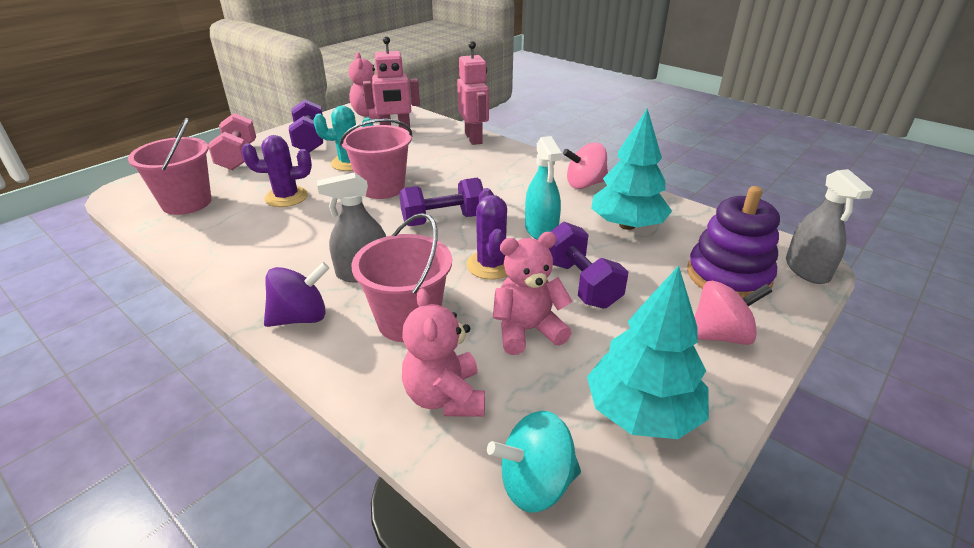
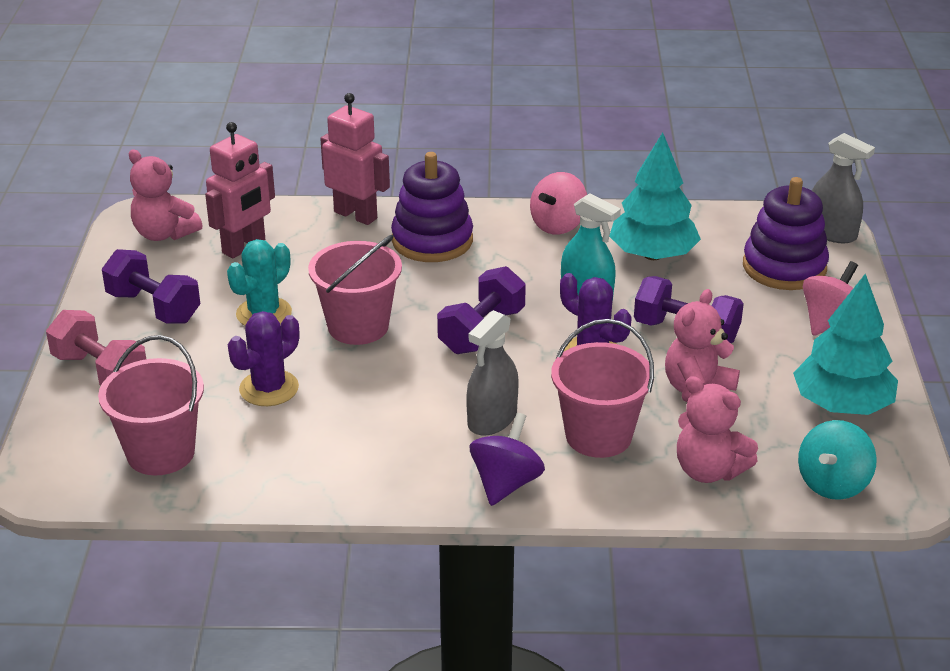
camera: 40 degrees left, 0 degrees up
(494, 164) = (432, 240): none -> purple stacking toy

